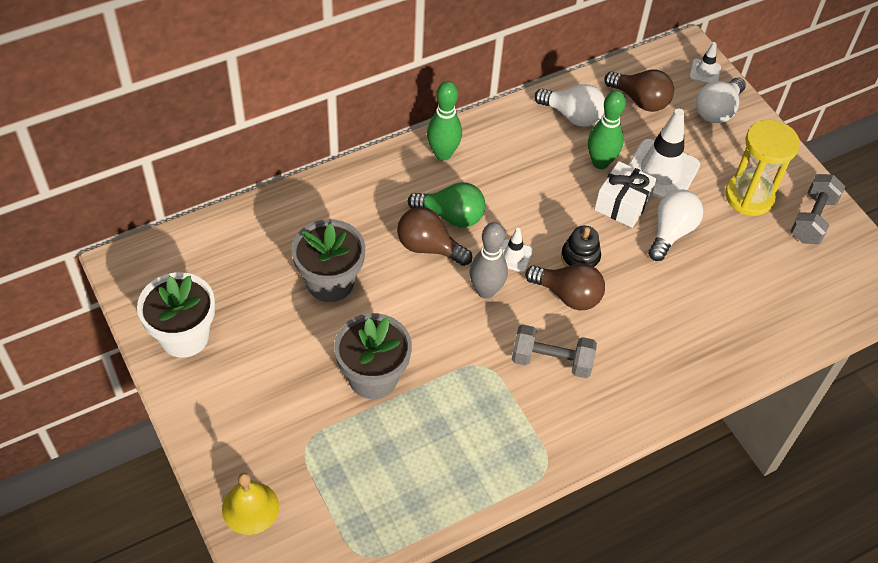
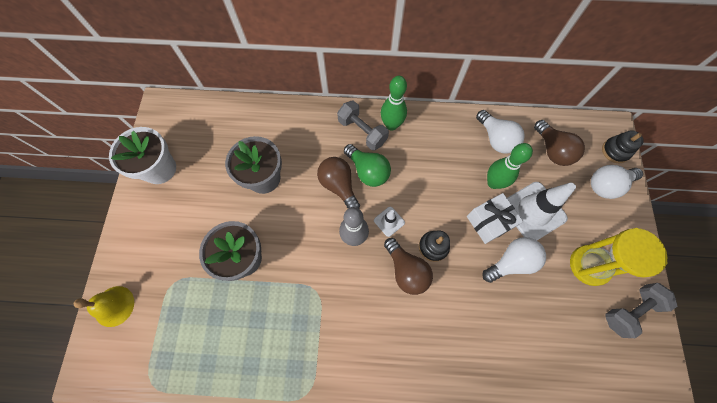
camera: 35 degrees right, 15 degrees up
(551, 361) = (363, 314): grey dumbbell -> grey dumbbell (362, 131)
(705, 72) = (615, 151): white traffic cone -> black stacking toy

